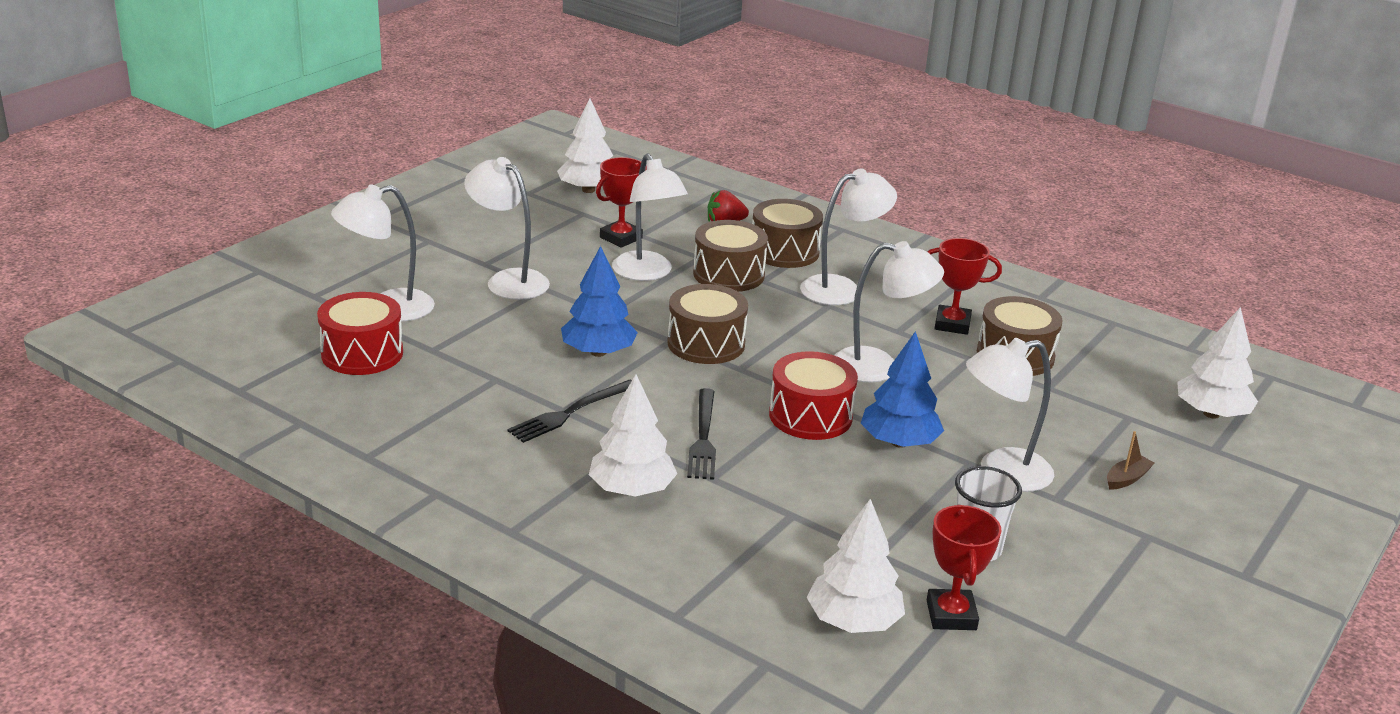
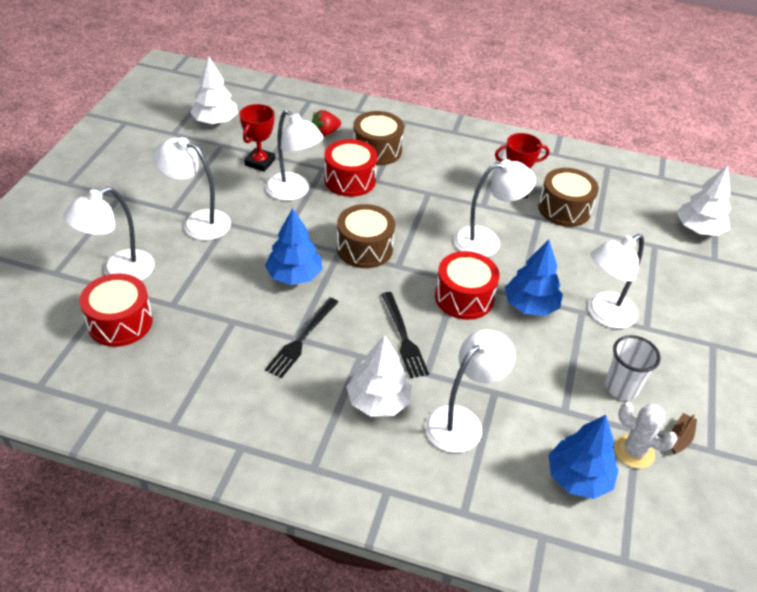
camera: 20 degrees left, 15 degrees up
(728, 274) = (350, 180): brown drum -> red drum
(842, 289) = (430, 175): white lamp -> white lamp (462, 421)
(853, 621) = (578, 477): white tree -> blue tree
(951, 615) = (634, 451): red trophy -> white cactus
(1127, 479) = (678, 298): brown boat -> brown boat (680, 437)

